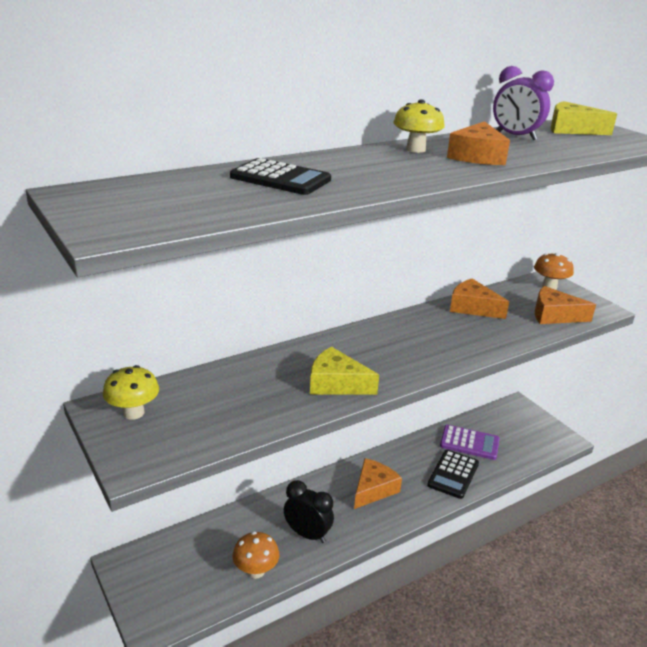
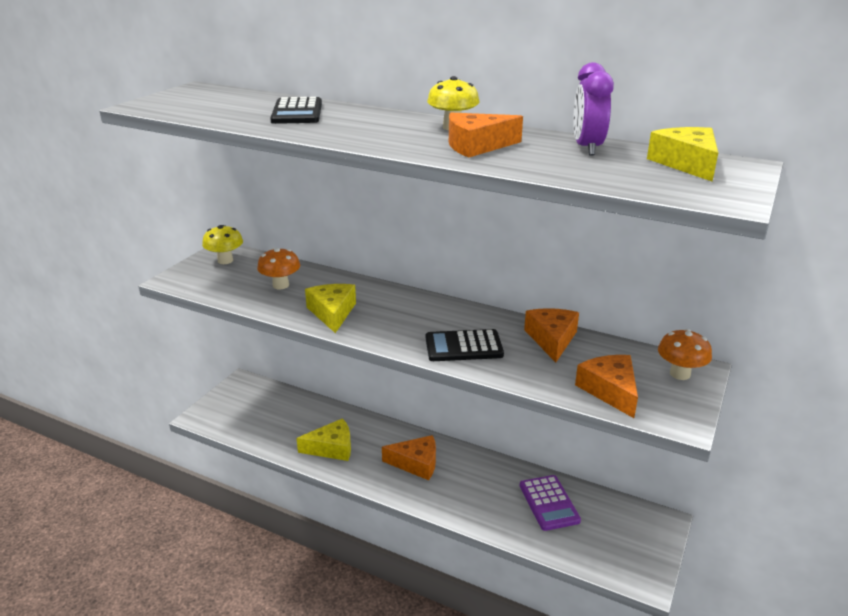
camera: 60 degrees right, 0 degrees up
(256, 571) = (275, 438): orange mushroom -> orange mushroom (281, 285)
(307, 534) = (332, 448): black clock -> yellow cheese
(453, 474) = (487, 506): black calculator -> black calculator (463, 346)

